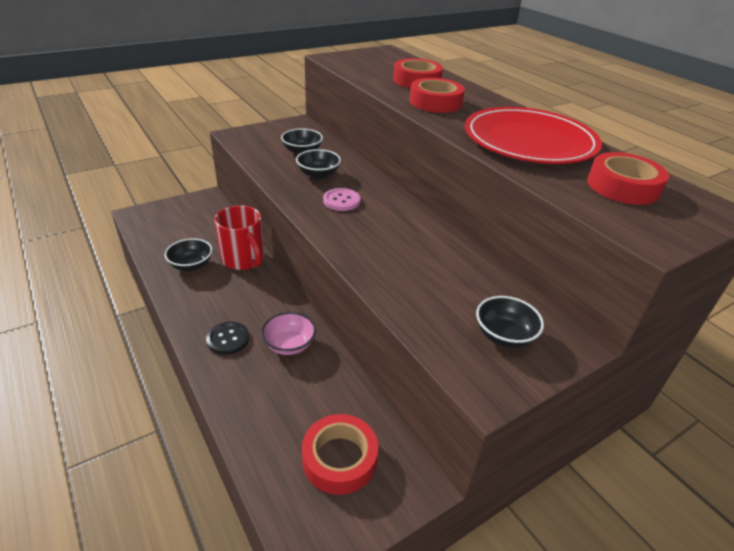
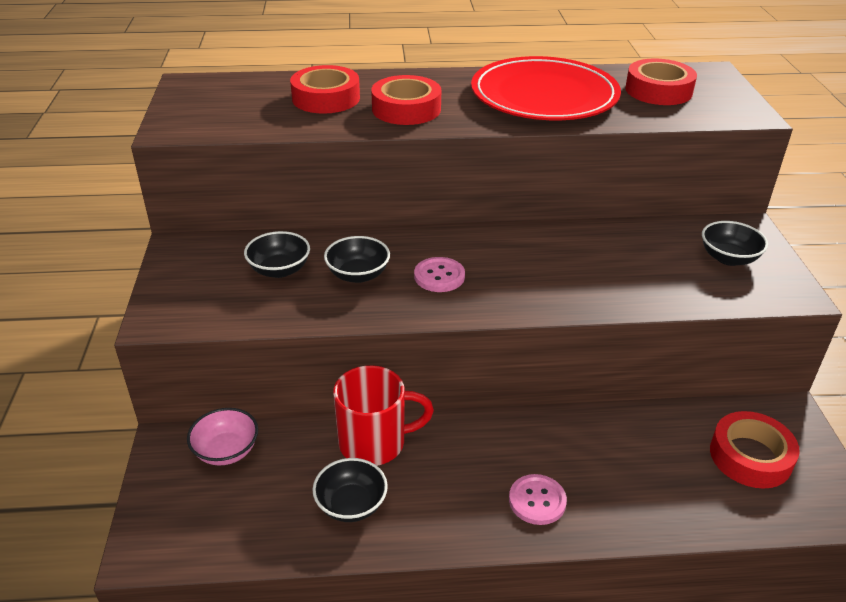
camera: 60 degrees left, 0 degrees up
(228, 339) = (537, 501): black button -> pink button
(289, 345) = (572, 446): pink bowl -> pink bowl (226, 451)

